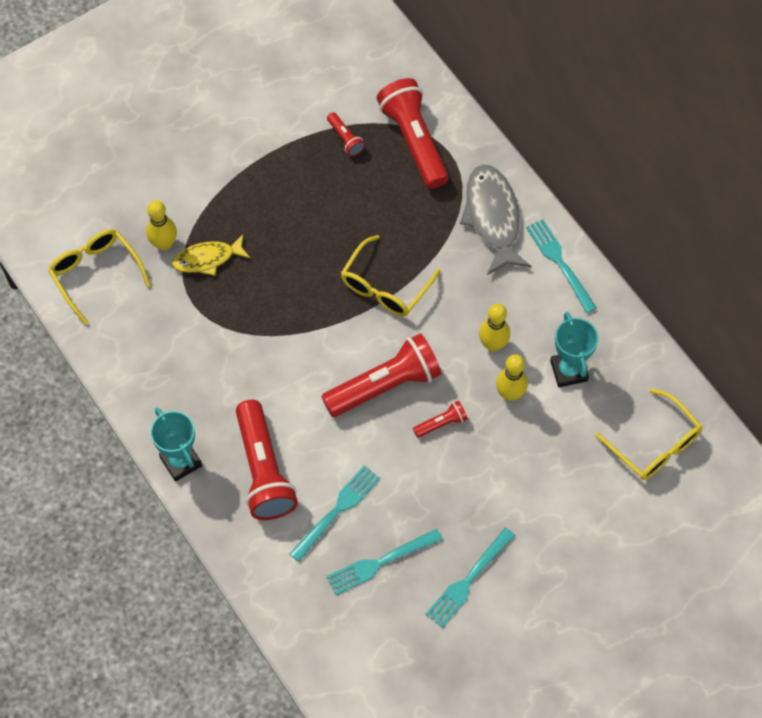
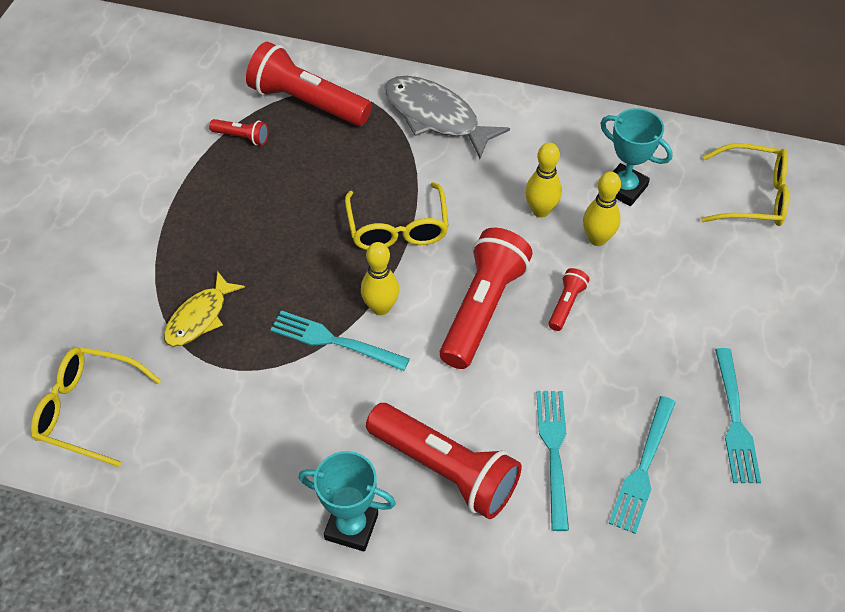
camera: 40 degrees left, 10 degrees down
(164, 244) = (140, 333): yellow bowling pin -> yellow bowling pin (381, 307)
(560, 263) = (527, 115): turquoise fork -> turquoise fork (334, 341)

